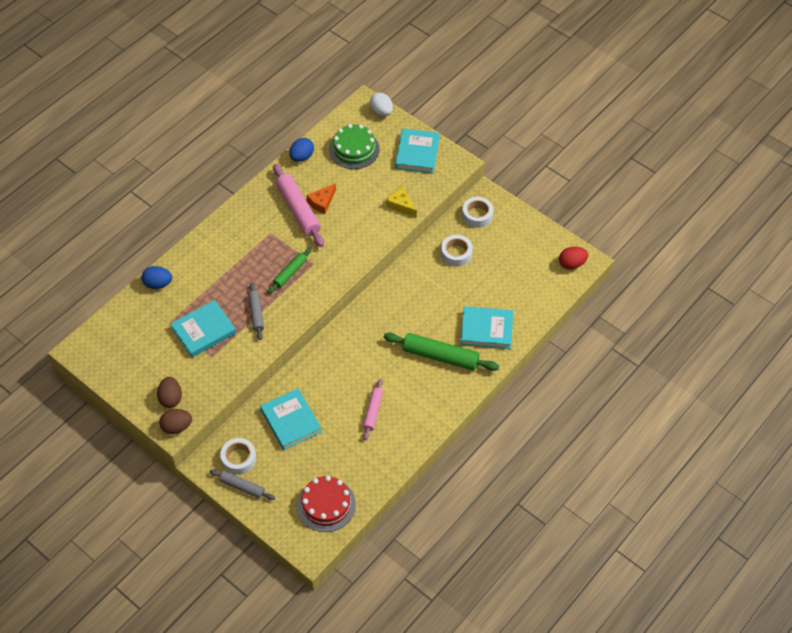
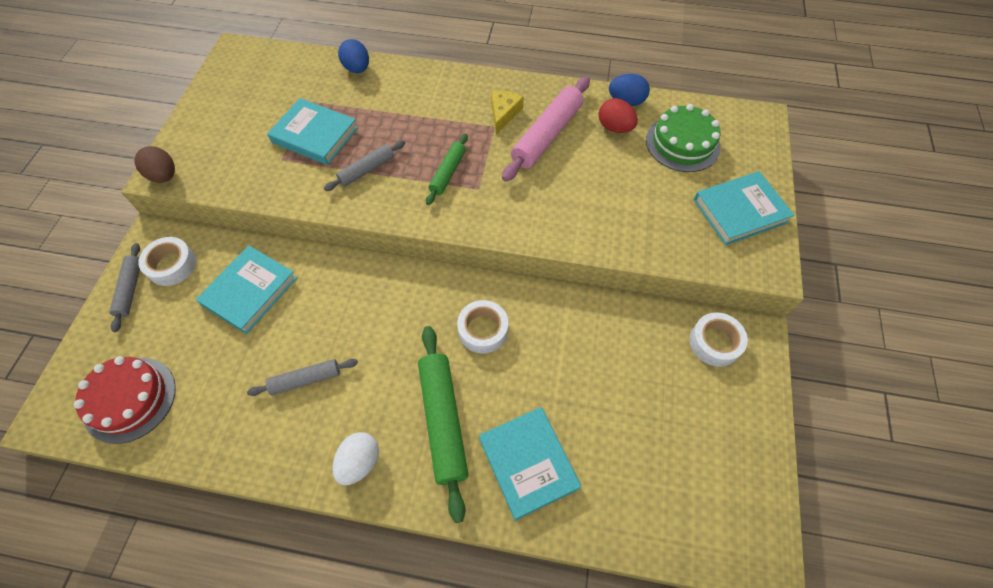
camera: 60 degrees right, 5 degrees up
(171, 398) = (203, 152): brown egg -> none
(290, 273) = (448, 173): green rolling pin -> green rolling pin turned 75 degrees counterclockwise
(322, 202) = (577, 151): orange cheese -> none
(373, 411) = (305, 380): pink rolling pin -> grey rolling pin
(381, 111) = (765, 141): white egg -> white egg (359, 462)
(401, 205) = (641, 235): yellow cheese -> yellow cheese (503, 113)
(456, 253) = (630, 349): white tape -> white tape (483, 330)
(572, 264) = (741, 535): red egg -> red egg (614, 128)

